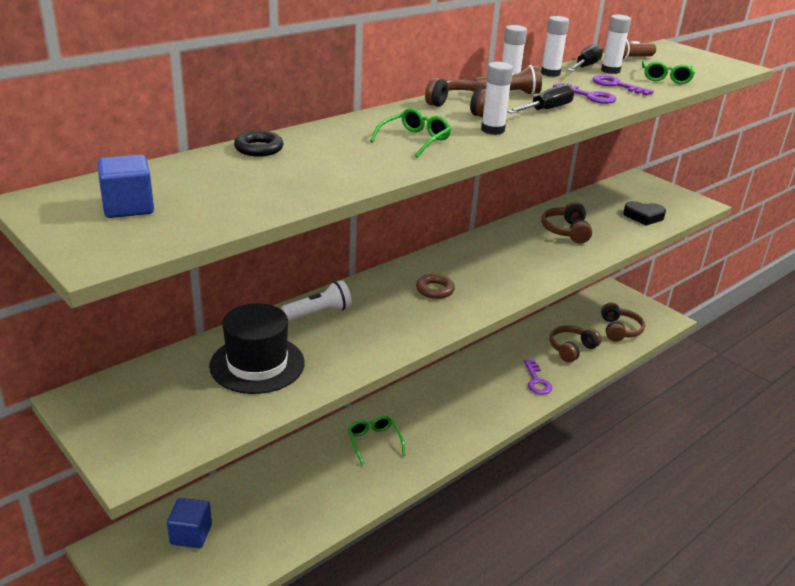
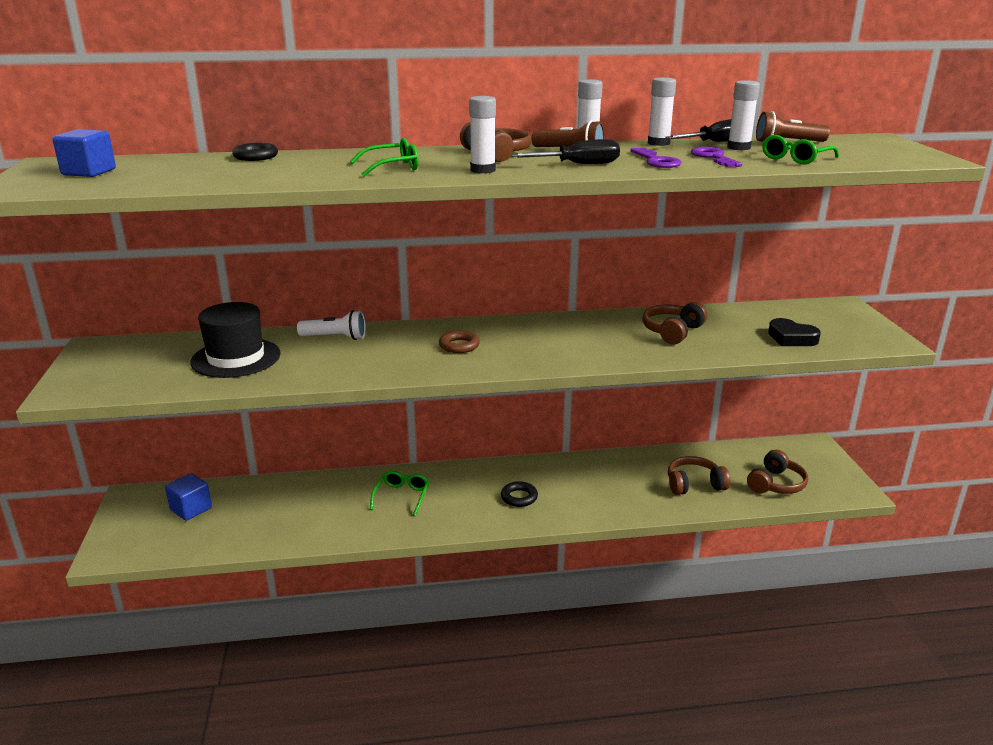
camera: 35 degrees right, 5 degrees down
(465, 406) = (519, 497): none -> black ring
(537, 381) = (619, 500): purple key -> none

